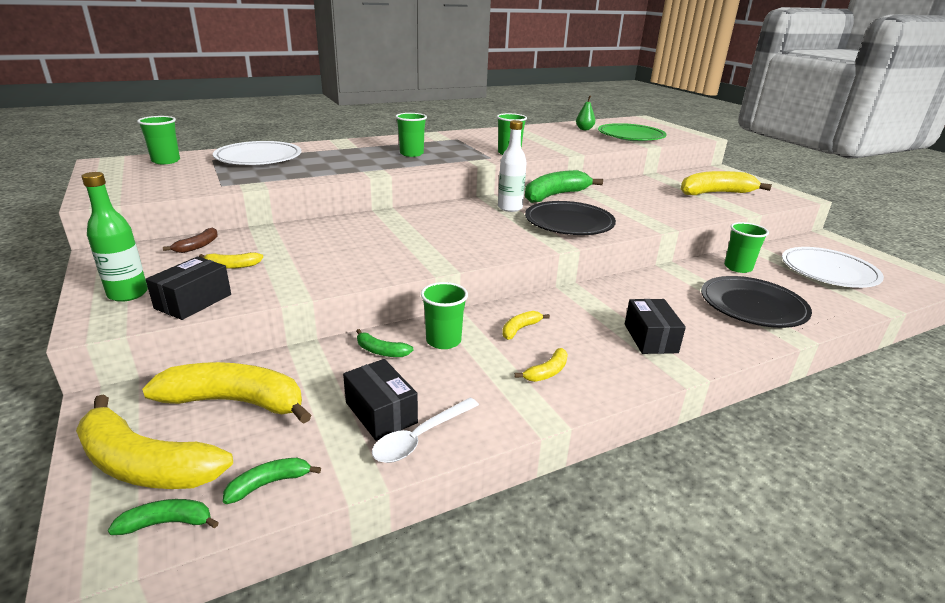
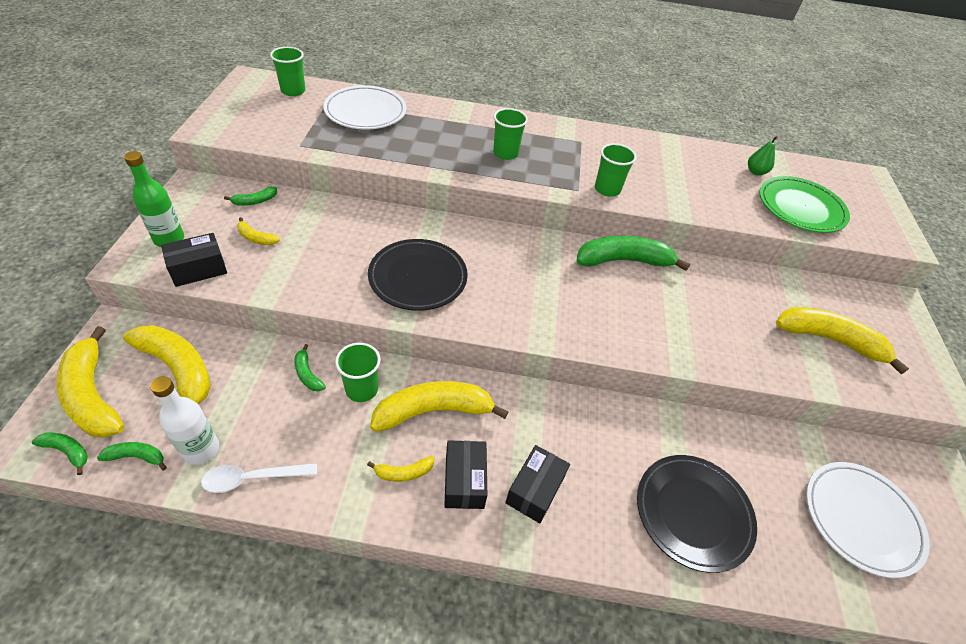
camera: 30 degrees right, 20 degrees up
(197, 246) = (255, 201): brown banana -> green banana
(381, 412) = (251, 437): black box -> black box (464, 481)
(510, 208) = (554, 261): white bottle -> white bottle (201, 450)
(520, 329) = (433, 411): yellow banana -> yellow banana, size x2.17
(569, 223) = (588, 312): black plate -> black plate (418, 278)
(738, 267) = (748, 452): green cup -> none

